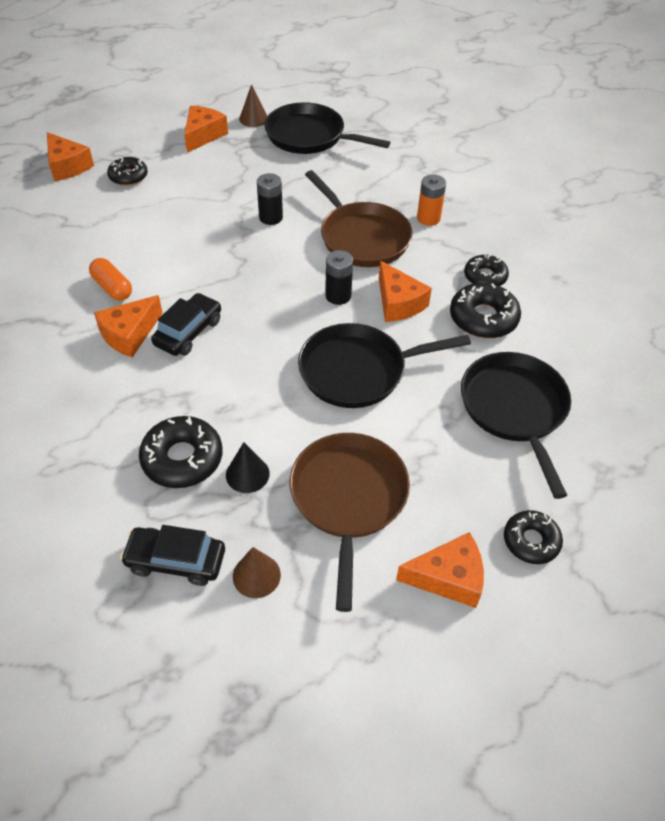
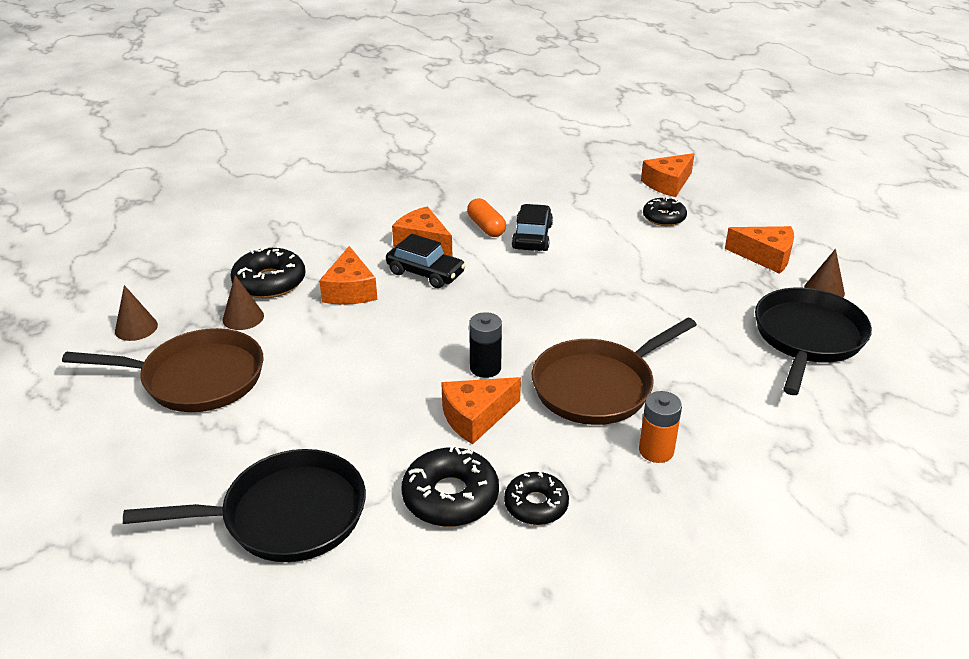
camera: 90 degrees right, 15 degrees down
(112, 287) = (486, 227): orange capsule -> orange capsule turned 75 degrees counterclockwise
(176, 561) = (166, 287): black car -> black car (532, 237)
(247, 474) = (243, 317): black cone -> brown cone
(271, 217) = (619, 313): black battery -> none
(358, 371) = (364, 384): black pan -> none
(448, 577) = (83, 444): orange cheese -> orange cheese (350, 290)
(531, 541) = (98, 512): black donut -> none

